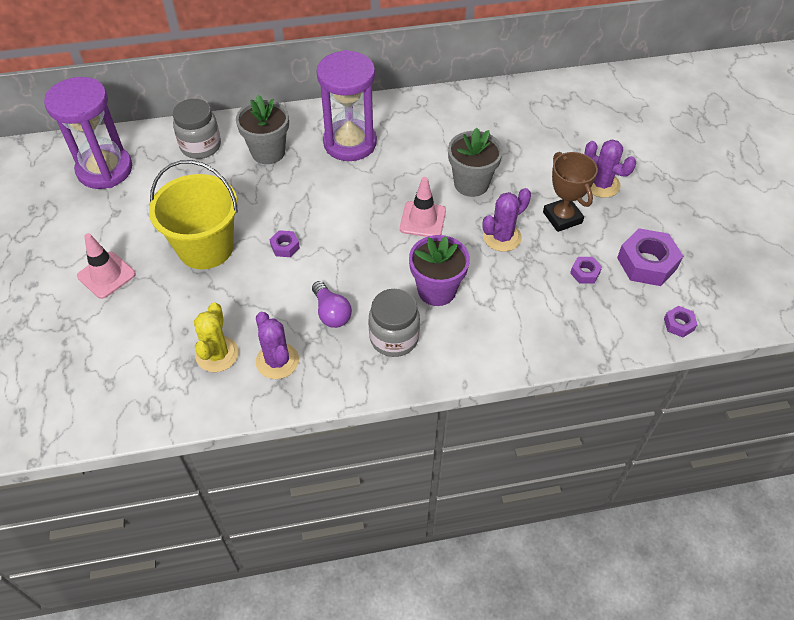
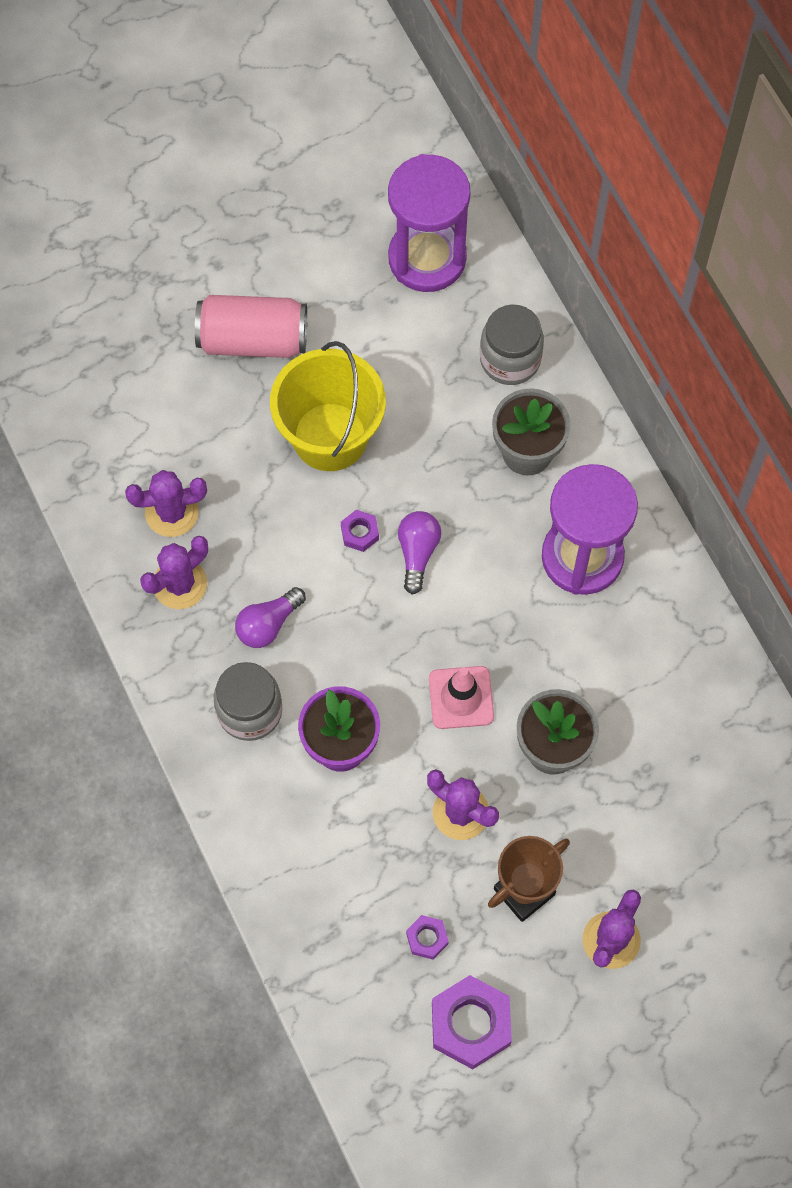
camera: 75 degrees right, 15 degrees up
(106, 275) = (253, 339): pink traffic cone -> pink can
(217, 354) = (172, 512): yellow cactus -> purple cactus
(313, 220) = (417, 553): none -> purple light bulb
(678, 324) = (371, 1078): purple nut -> none

